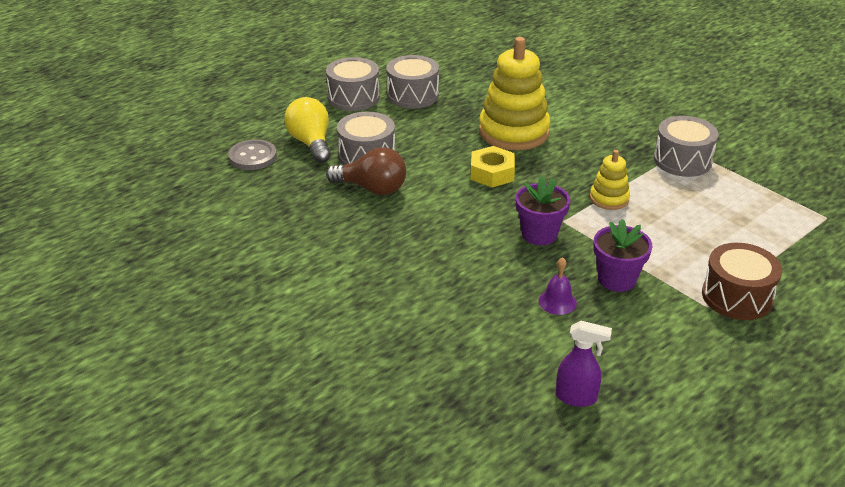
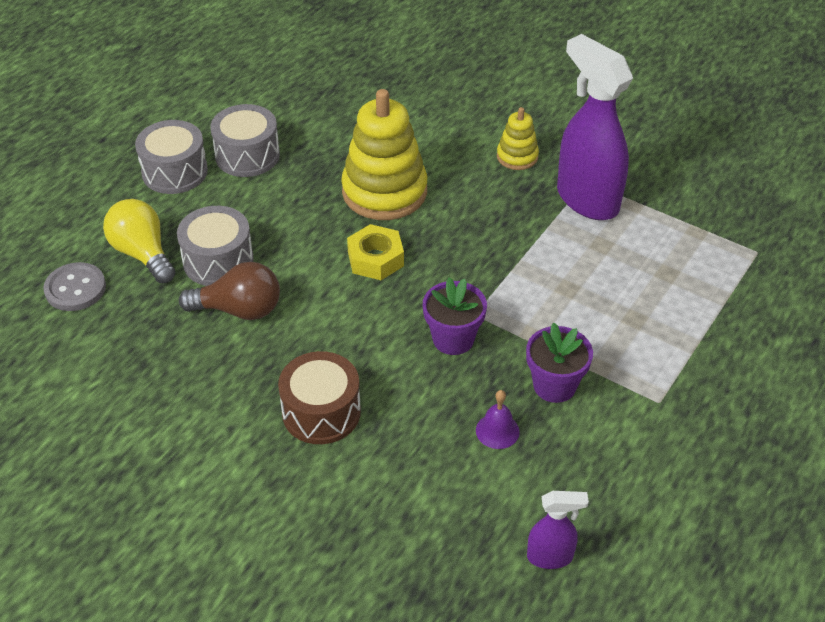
camera: 15 degrees left, 10 degrees up
(609, 198) = (518, 271): yellow stacking toy -> yellow stacking toy (517, 156)
(682, 160) = (586, 199): grey drum -> purple spray bottle
(737, 296) = (687, 382): brown drum -> brown drum (321, 412)

